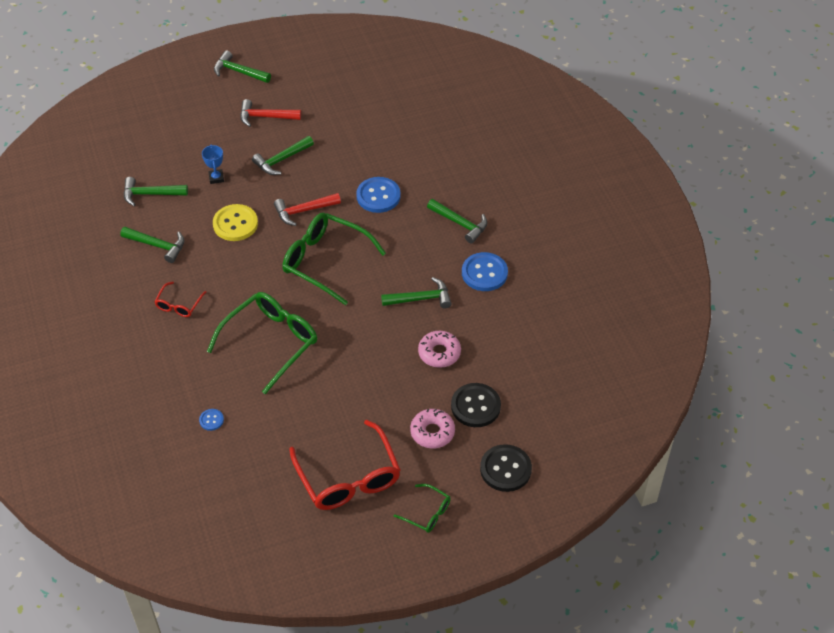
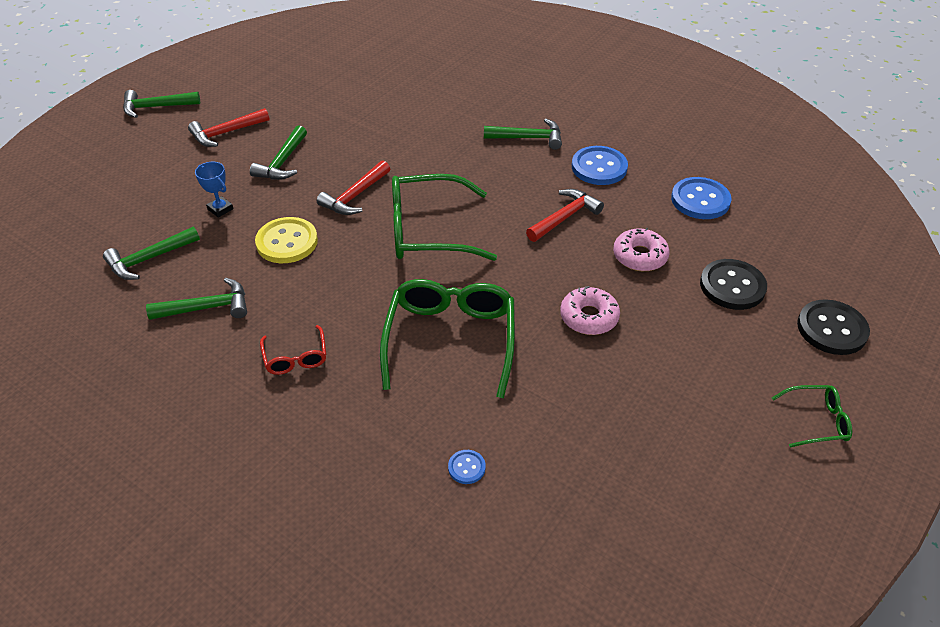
camera: 35 degrees left, 5 degrees down
(348, 477) = (694, 435): red glasses -> none
(378, 196) = (421, 150): blue button -> blue button (700, 200)
(421, 299) = (565, 217): green hammer -> red hammer
(432, 432) = (722, 335): pink donut -> pink donut (589, 317)

